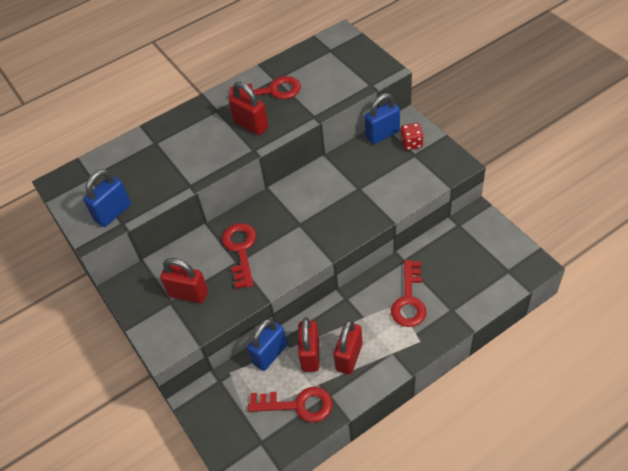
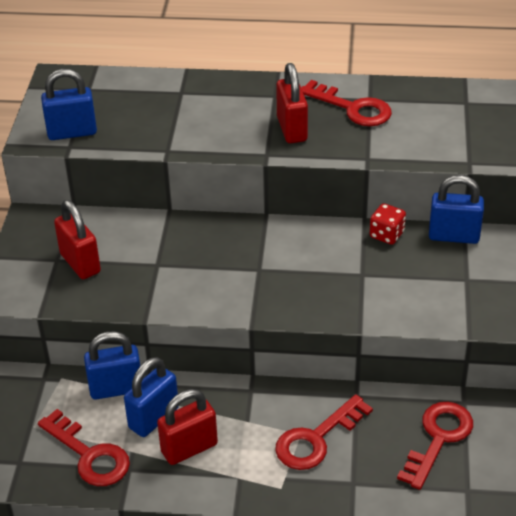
camera: 35 degrees right, 10 degrees down
(240, 250) = (172, 256): red key -> red key (438, 438)
(310, 355) = (154, 418): red padlock -> blue padlock
(411, 143) = (476, 265): red dice -> red dice (386, 235)

